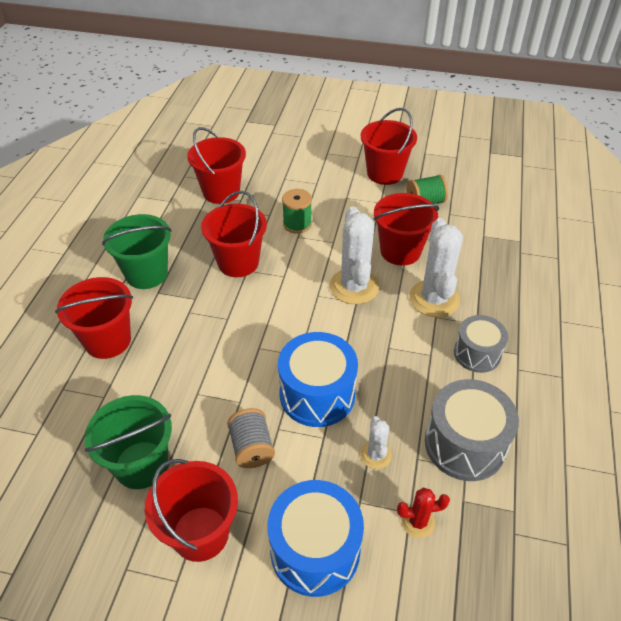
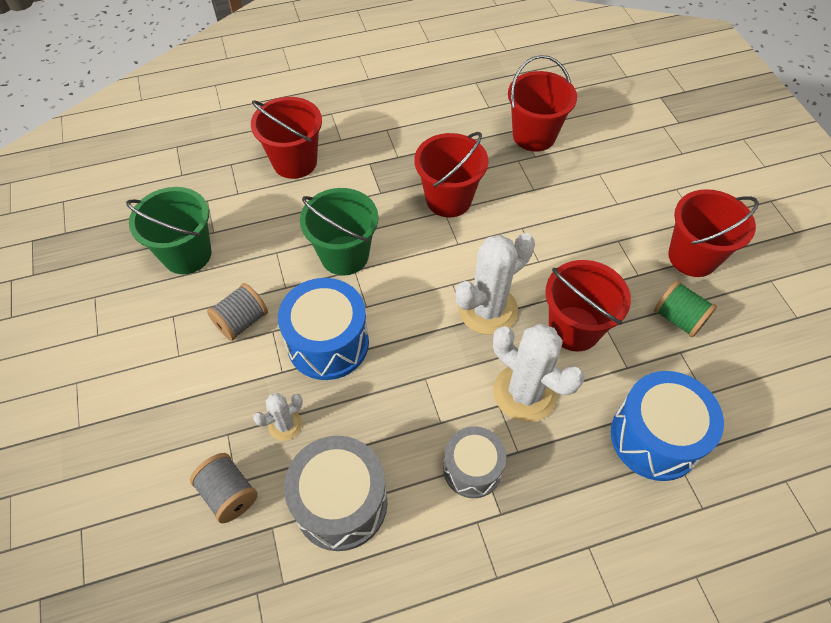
camera: 60 degrees right, 10 degrees up
(146, 274) = (385, 143): green bucket -> green bucket (344, 255)
(200, 533) = (144, 328): red bucket -> none
(297, 224) = (539, 218): green spool -> none
(315, 550) = (163, 420): blue drum -> blue drum (655, 437)
(418, 522) = (229, 494): red cactus -> grey spool
(434, 299) = (525, 393): white cactus -> white cactus turned 75 degrees clockwise

